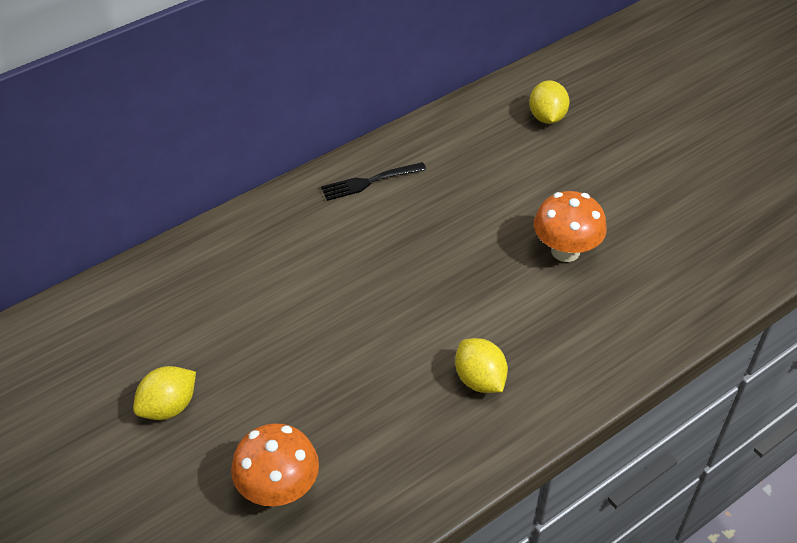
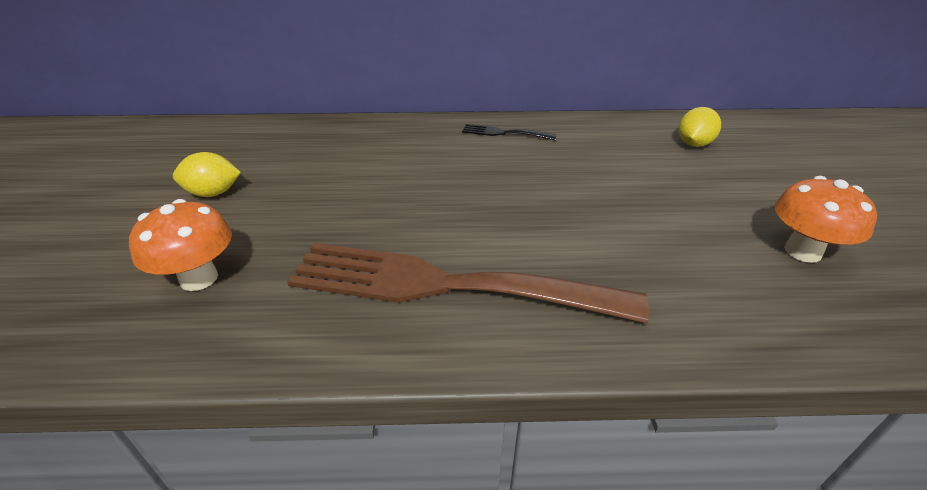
camera: 35 degrees right, 10 degrees down
(479, 380) = (450, 285): yellow lemon -> brown fork
(565, 251) = (632, 229): orange mushroom -> orange mushroom (802, 251)

